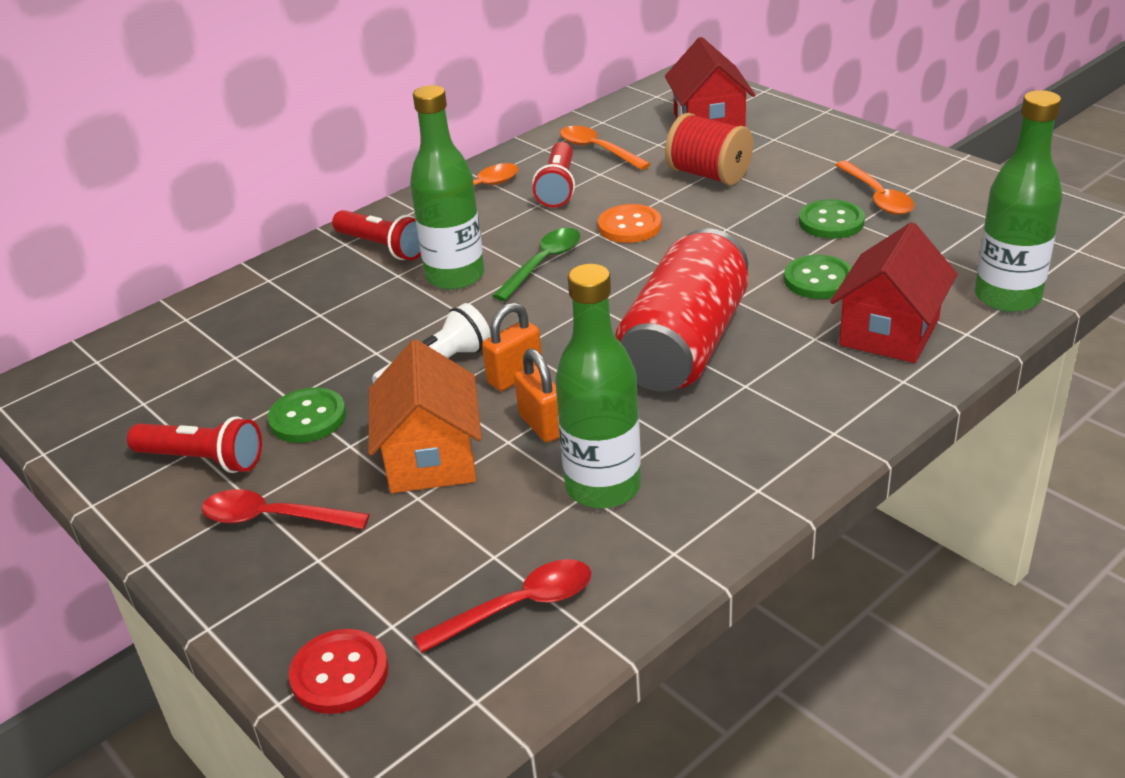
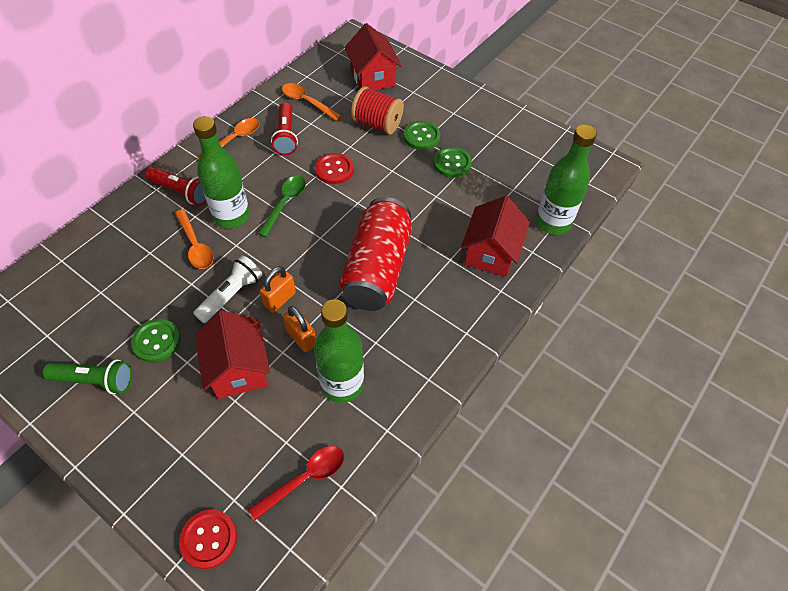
camera: 15 degrees left, 20 degrees up
(202, 460) = (95, 380): red flashlight -> green flashlight
(274, 518) = (149, 424): red spoon -> none
(431, 458) = (238, 369): orange house -> red house
(629, 226) = (334, 170): orange button -> red button
(818, 280) = (448, 212): green button -> green button (421, 137)
(877, 196) = (476, 141): orange spoon -> orange spoon (195, 245)

